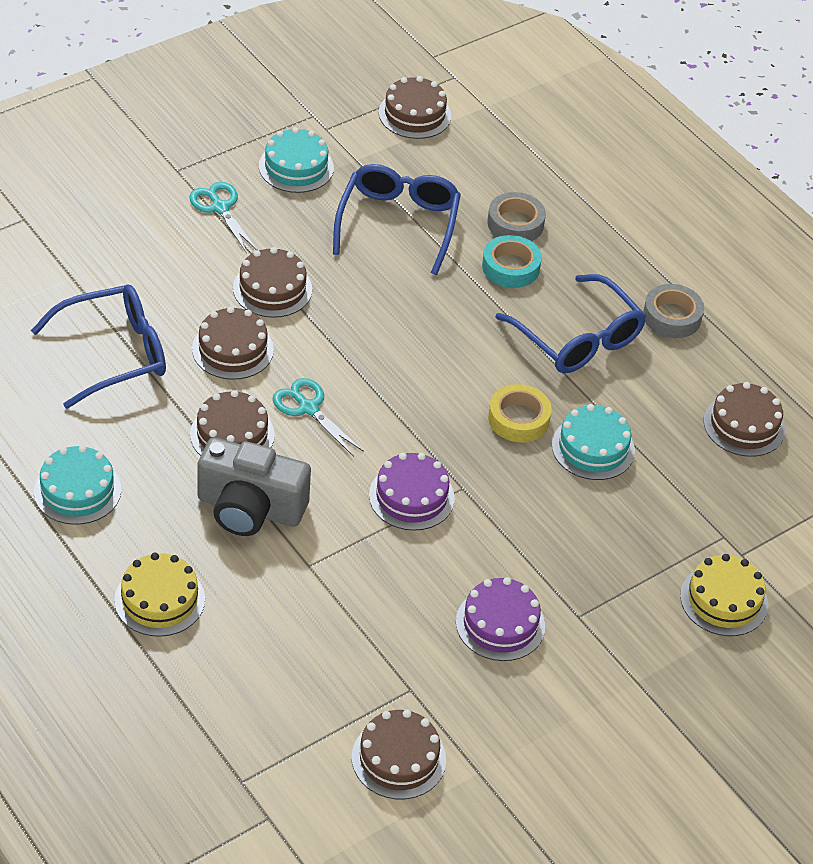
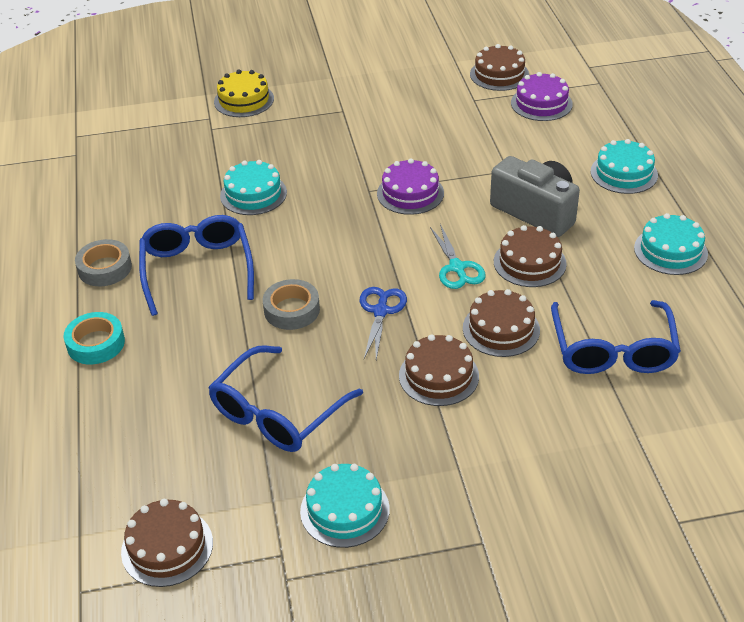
camera: 150 degrees left, 5 degrees down
(114, 354) = (613, 350): blue glasses -> blue glasses turned 90 degrees counterclockwise
(159, 599) = (624, 173): yellow cake -> turquoise cake
(220, 208) = (453, 478): turquoise scissors -> none
(361, 338) = (381, 311): none -> blue scissors
(500, 624) = (396, 117): purple cake -> purple cake (541, 103)
(510, 267) = (203, 342): turquoise tape -> turquoise tape (96, 343)
(515, 223) = (164, 384): grey tape -> grey tape (292, 310)
(518, 419) = (293, 224): yellow tape -> none
(744, 425) = (130, 184): brown cake -> none

